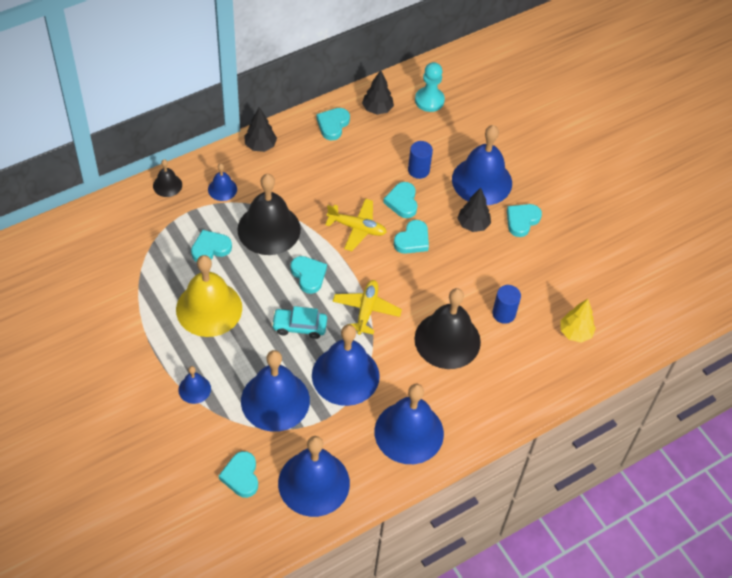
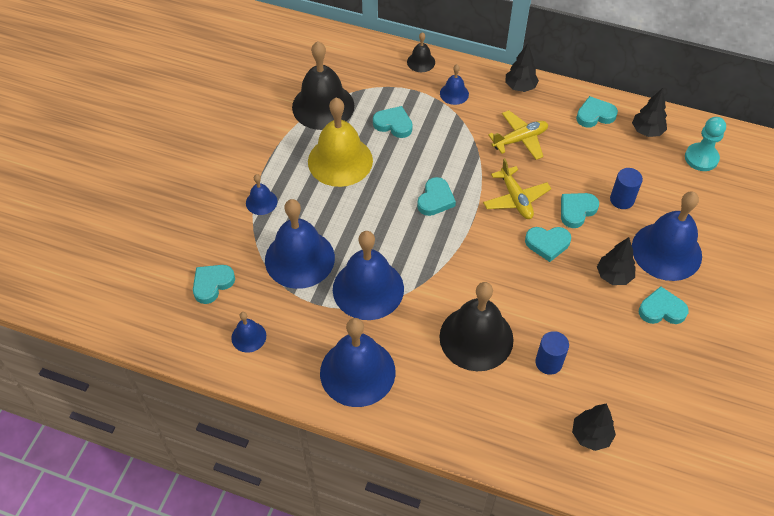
camera: 55 degrees right, 0 degrees up
(269, 229) = (450, 145): black bell -> black bell (323, 106)
(299, 326) = (382, 227): turquoise car -> none
(314, 483) = (248, 337): blue bell -> blue bell, size x0.47
(366, 310) = (444, 260): yellow plane -> yellow plane (520, 139)
(575, 333) = (591, 435): yellow tree -> black tree

